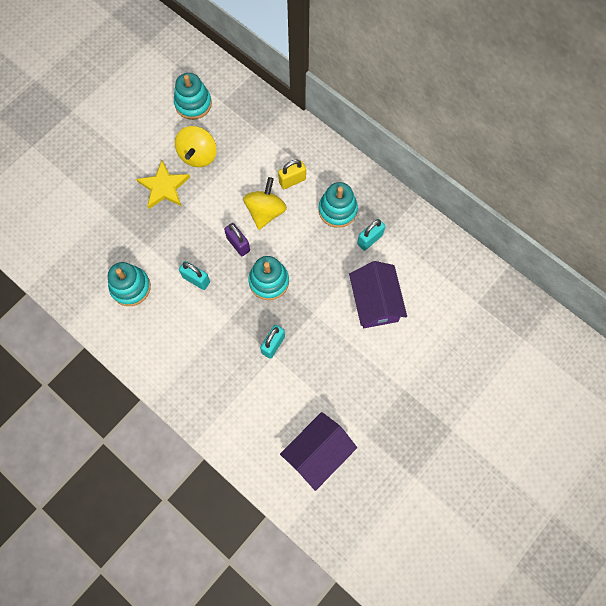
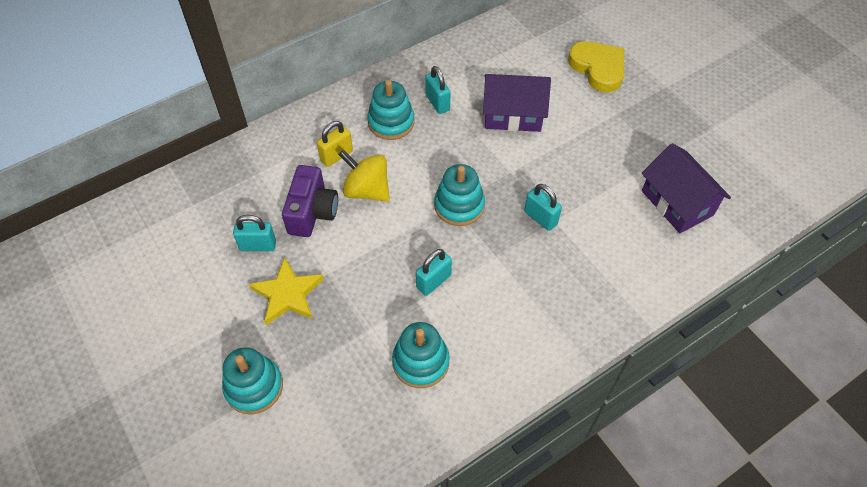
camera: 75 degrees left, 15 degrees down
(193, 104) = (179, 236): turquoise stacking toy -> turquoise stacking toy (254, 387)
(198, 155) = (258, 245): yellow spinning top -> turquoise padlock
(235, 180) = (312, 212): none -> purple camera
(238, 244) = (400, 227): purple padlock -> none
(292, 181) = (336, 156): yellow padlock -> yellow padlock turned 60 degrees clockwise
(455, 365) = (598, 68): none -> yellow heart

